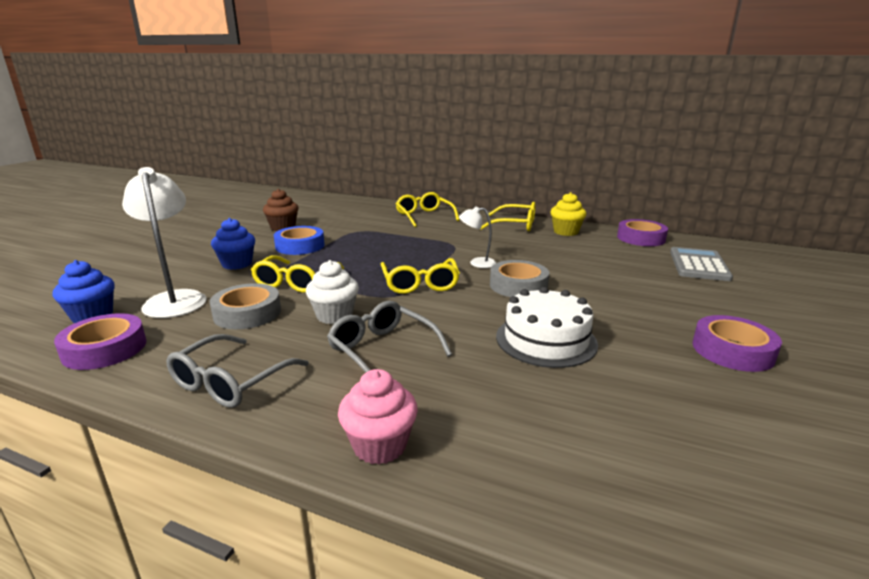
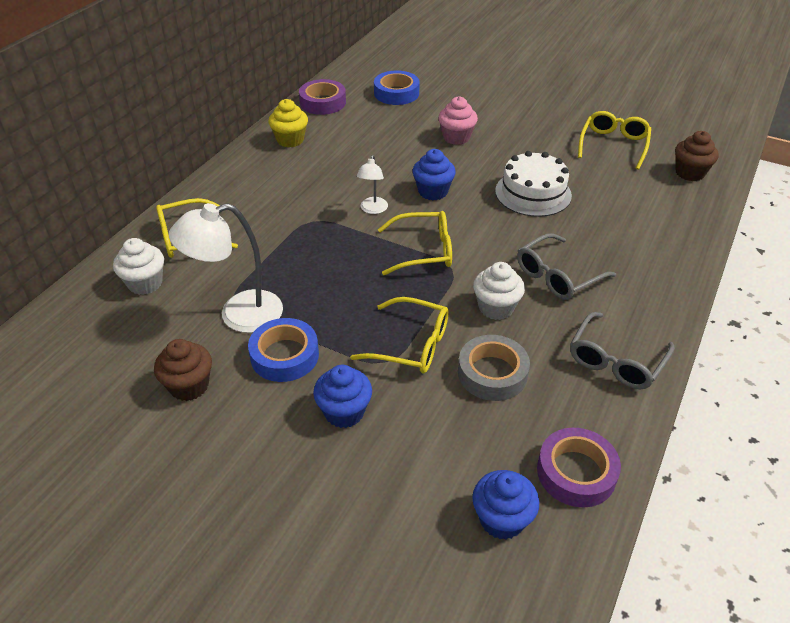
camera: 85 degrees left, 20 degrees up
(175, 299) = (455, 448): white lamp -> white lamp (238, 314)
(231, 381) = (616, 360): grey glasses -> grey glasses turned 90 degrees clockwise
(377, 212) = (145, 283): none -> white cupcake
(379, 445) = (670, 277): pink cupcake -> pink cupcake (456, 137)
(515, 225) = (254, 169): yellow glasses -> yellow glasses (613, 145)
(518, 285) = (433, 191): grey tape -> blue cupcake
(699, 265) = (396, 93): grey calculator -> blue tape
(720, 517) = (689, 173): none -> brown cupcake
(732, 351) = (541, 123): purple tape -> none

